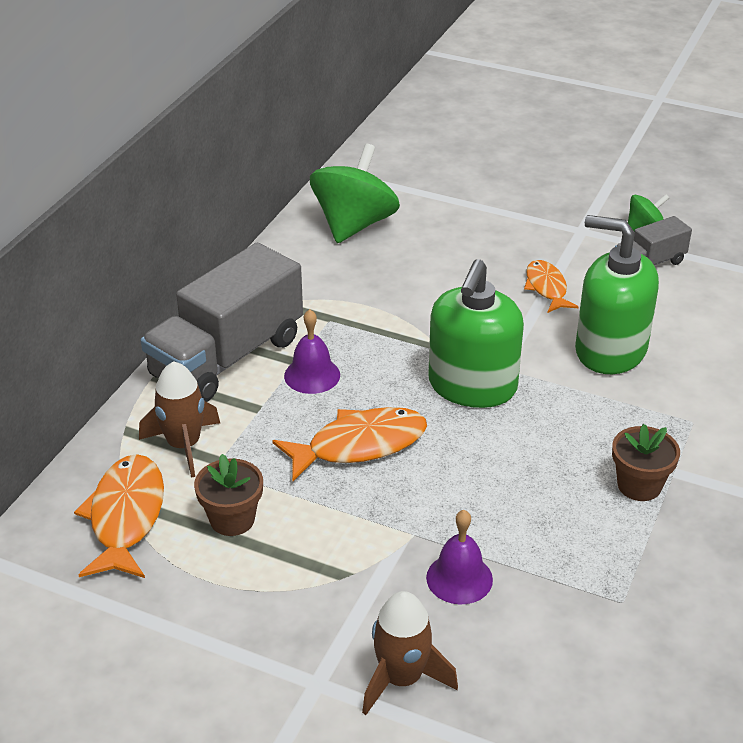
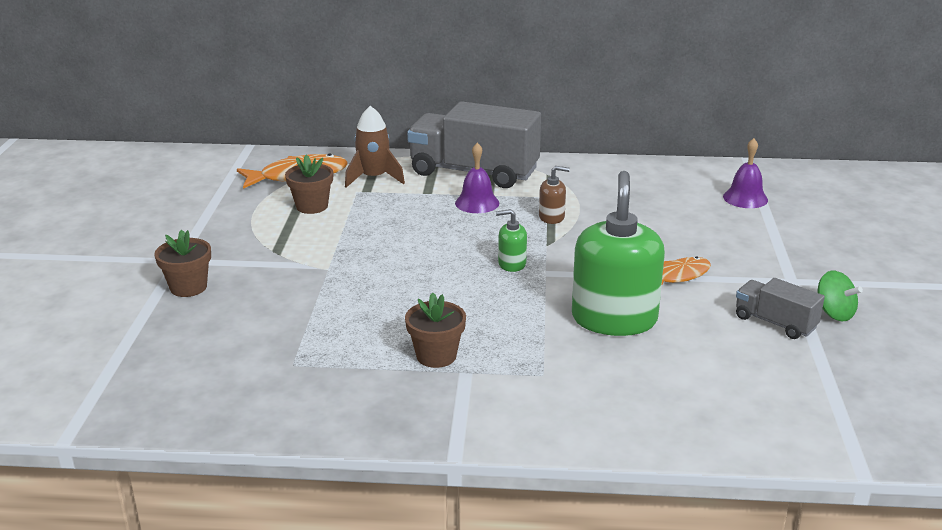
camera: 70 degrees right, 10 degrees down
(354, 225) = (681, 183): green spinning top -> none
(359, 445) = (411, 233): orange fish -> none
(381, 330) = (552, 217): none -> brown soap dispenser
(401, 678) = (188, 287): brown rocket -> brown flower pot
(459, 578) = (290, 293): purple bell -> purple bell (745, 198)
(472, 386) = (512, 264): green soap dispenser -> green soap dispenser, size x0.45

